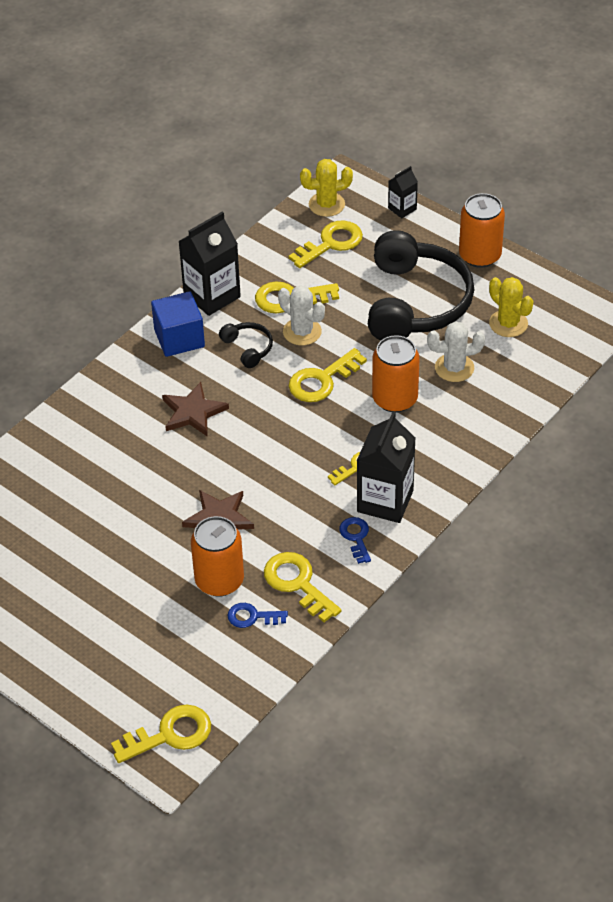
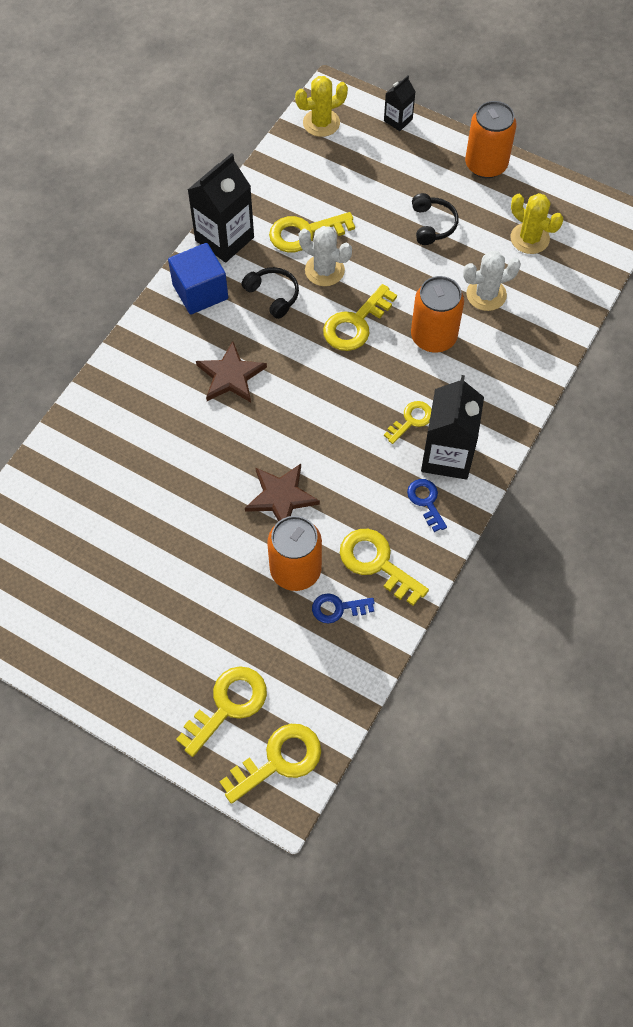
camera: 10 degrees left, 15 degrees up
(331, 243) = (334, 166): yellow key -> yellow key (228, 705)
(415, 302) = (432, 225): black headphones -> black headphones, size x0.42

